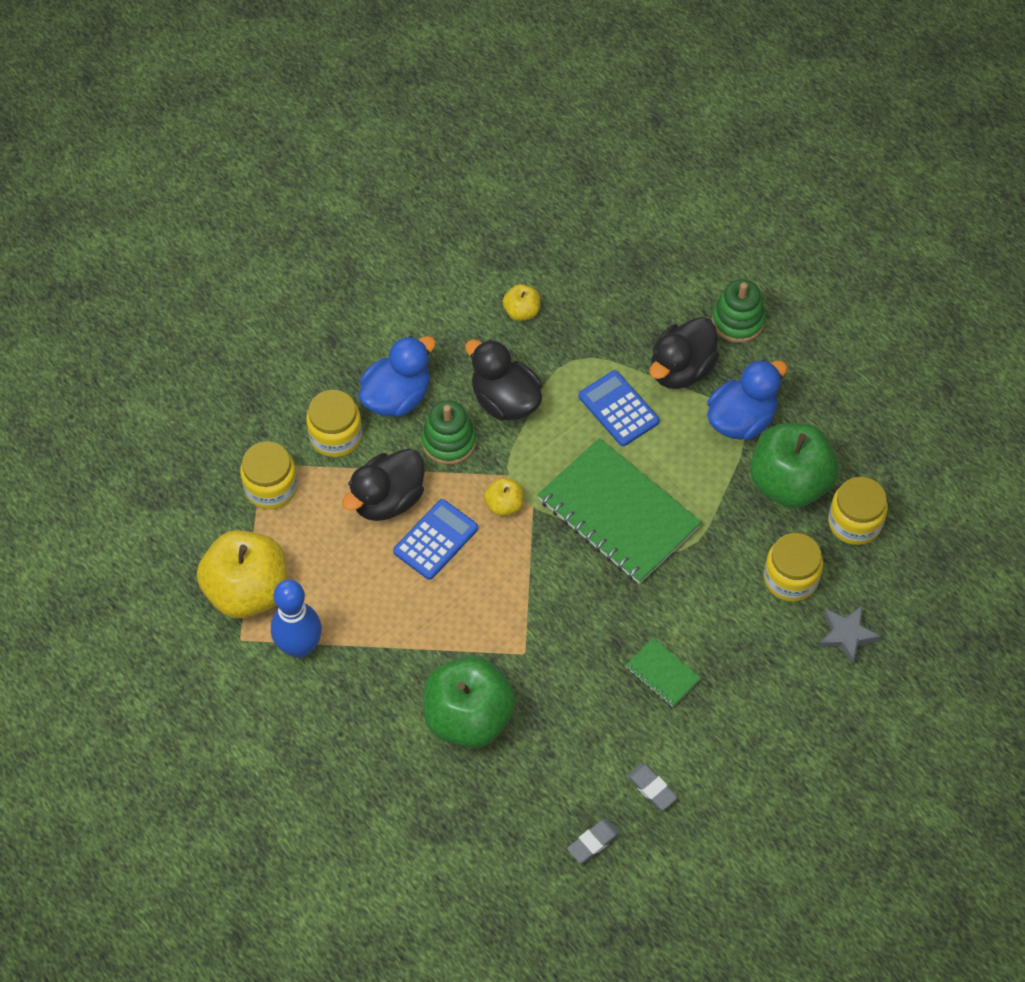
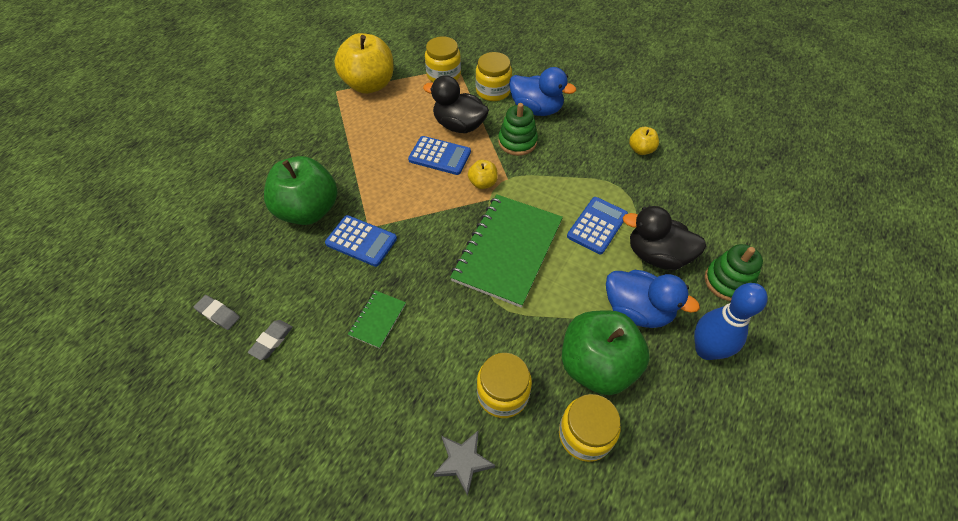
camera: 70 degrees right, 5 degrees down
(299, 646) = (338, 116): blue bowling pin -> blue bowling pin (706, 350)
(505, 400) = (565, 161): black duck -> none
(543, 666) = (361, 241): none -> blue calculator

